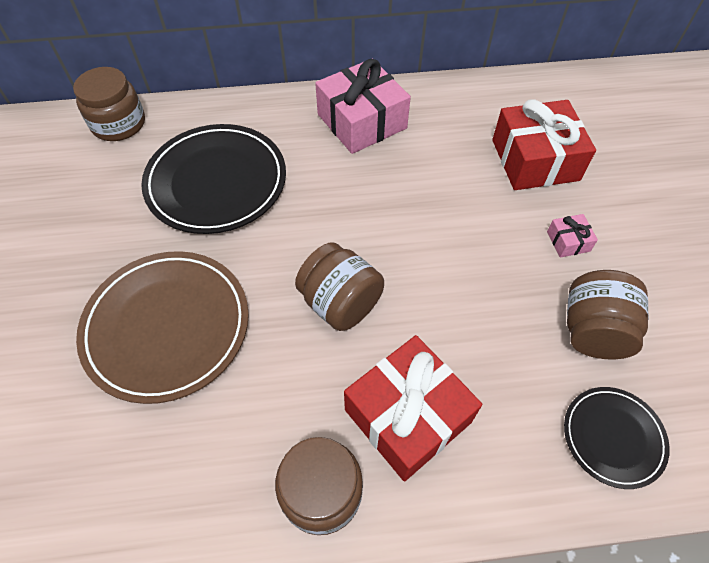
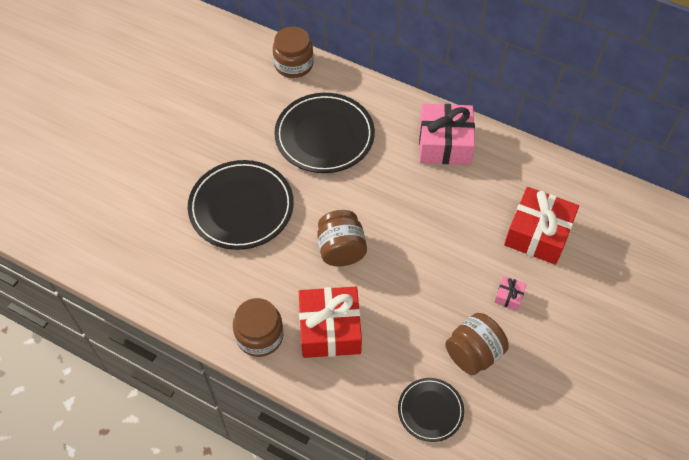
camera: 35 degrees right, 0 degrees up
(167, 327) = (241, 207): brown plate -> black plate

